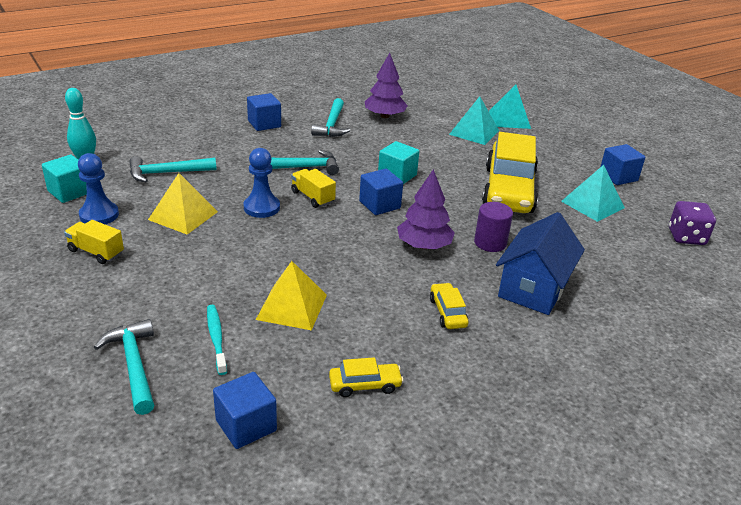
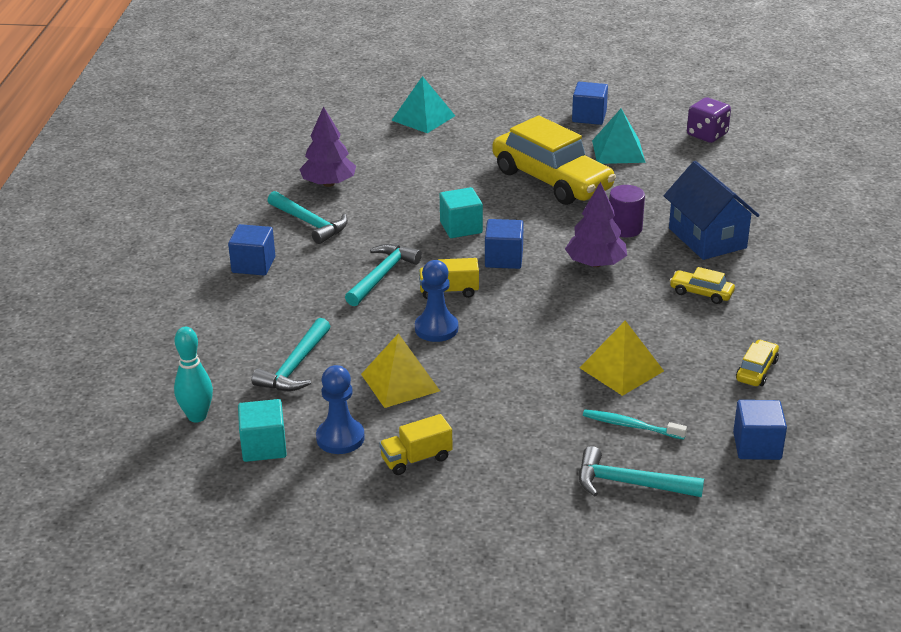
camera: 50 degrees left, 0 degrees up
(474, 132) = (426, 149): turquoise pyramid -> none

